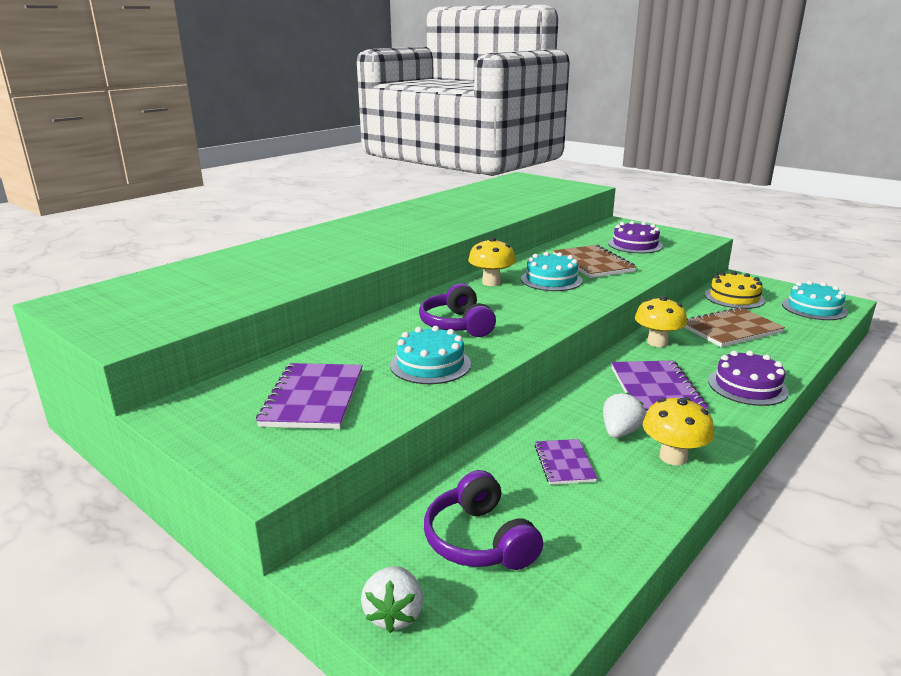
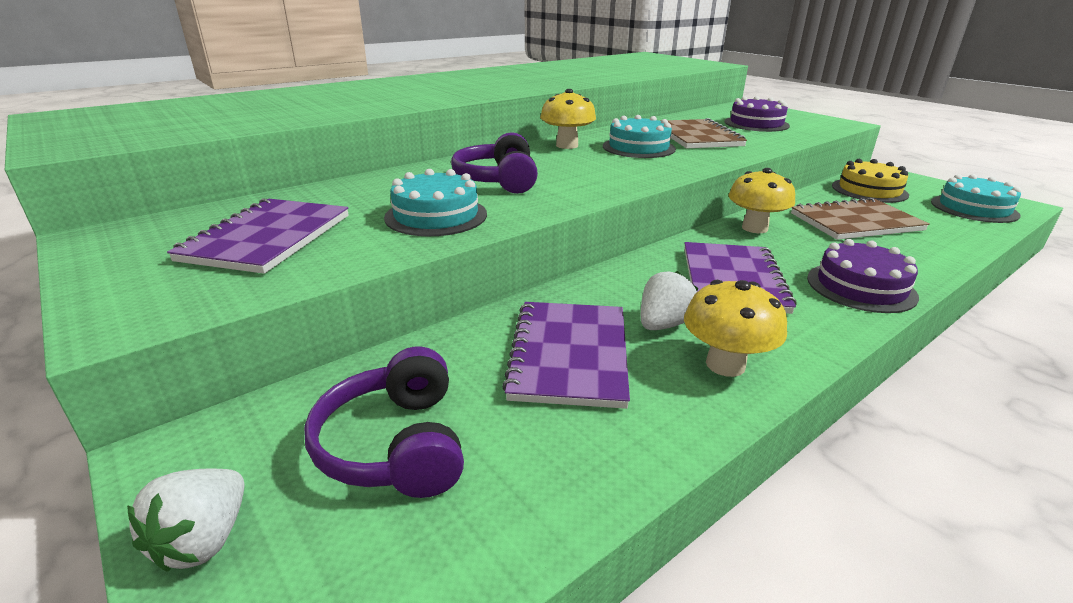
camera: 10 degrees right, 5 degrees up
(564, 463) = (569, 355): purple notebook -> purple notebook, size x1.73

